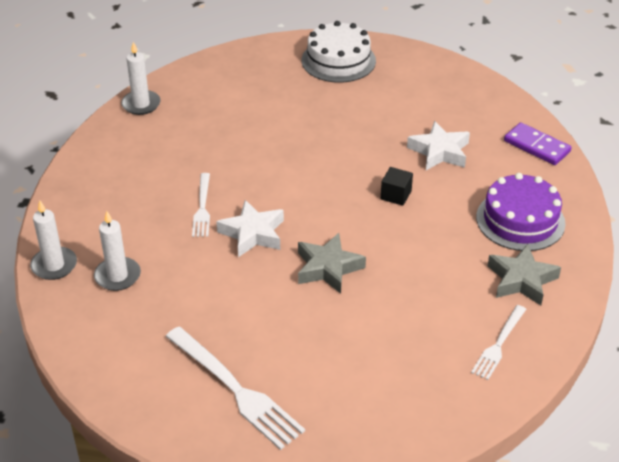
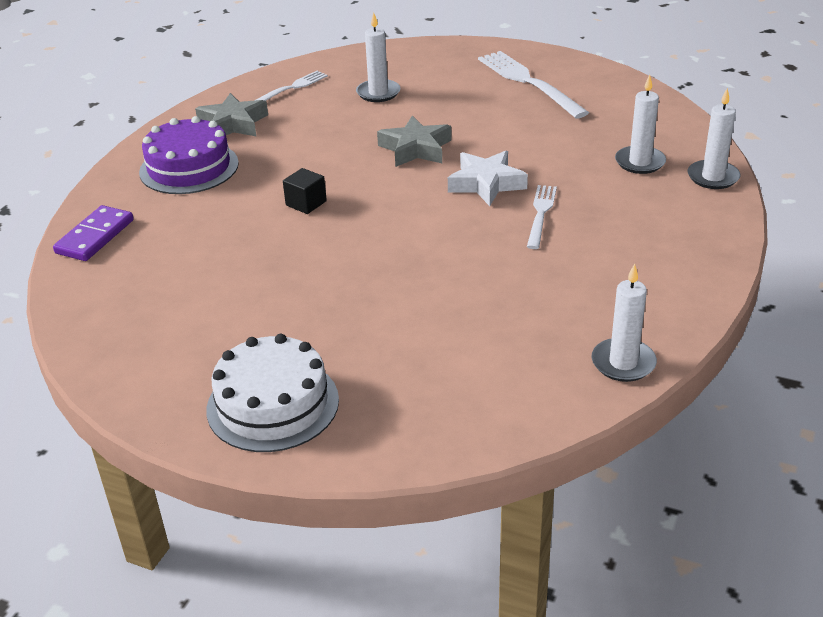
camera: 165 degrees left, 5 degrees down
(399, 348) = (378, 93): none -> white candle
(439, 152) = (219, 244): white star -> none
(536, 146) = (95, 236): purple domino -> purple domino turned 60 degrees clockwise

